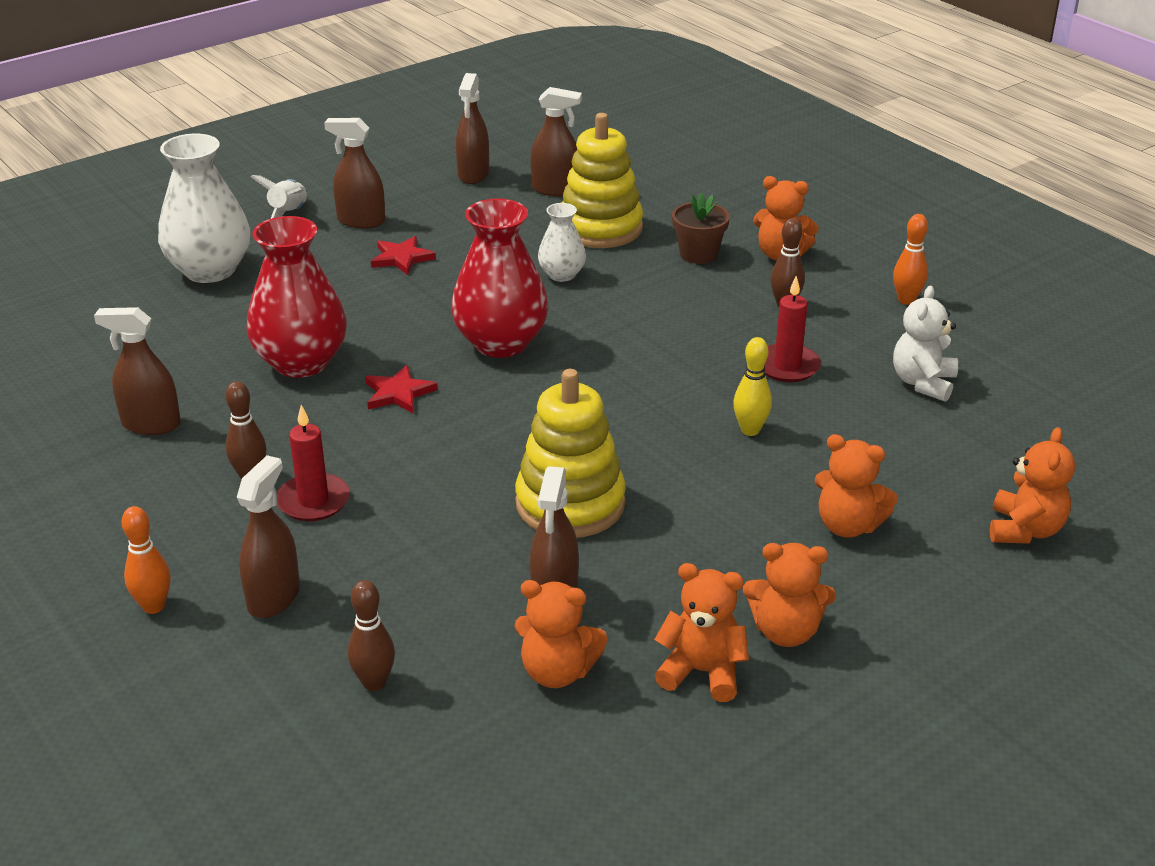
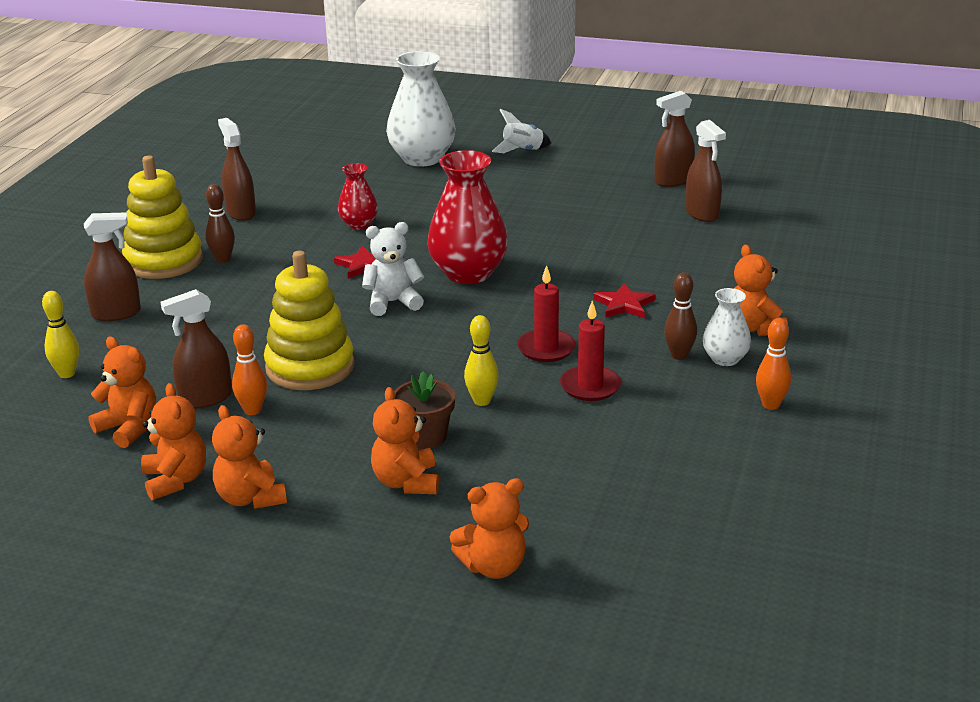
camera: 55 degrees right, 5 degrees down
(154, 606) = (76, 285): orange bowling pin -> orange bowling pin (252, 410)
(301, 362) = (359, 224): red vase -> red vase, size x0.53
(313, 501) = (219, 287): red candle -> red candle (546, 348)
(361, 221) = (550, 173): brown spray bottle -> none
(374, 682) = (67, 374): brown bowling pin -> yellow bowling pin
(402, 258) = (524, 203): red star -> red star (624, 304)
(557, 672) = (129, 428): orange teddy bear -> orange teddy bear turned 150 degrees clockwise
(562, 274) = (587, 260): white vase -> white vase (725, 359)
(600, 228) = (674, 249): yellow stacking toy -> yellow stacking toy (164, 261)
(698, 254) = (699, 296): brown flower pot -> brown flower pot (425, 437)
(923, 383) = (650, 453): white teddy bear -> white teddy bear (393, 302)

